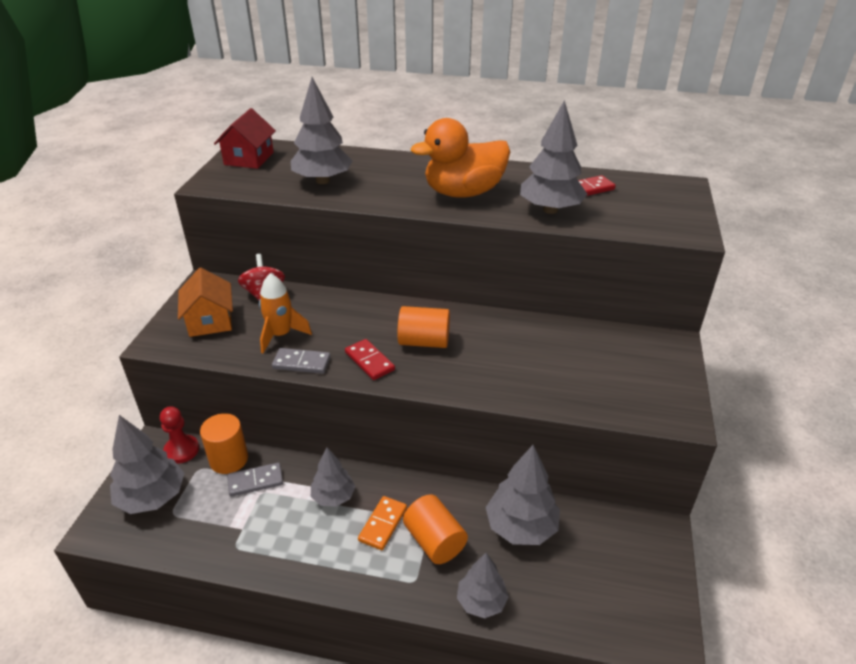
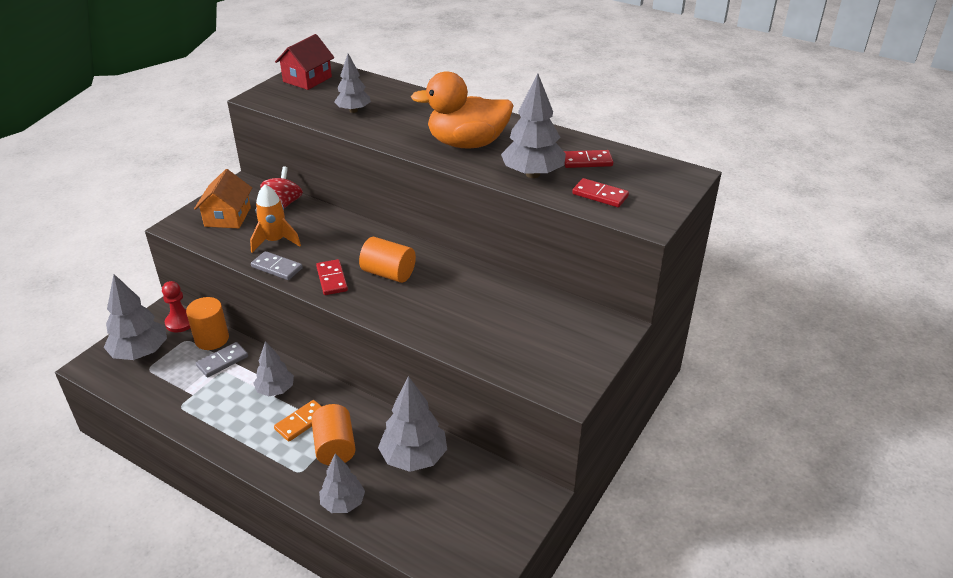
camera: 20 degrees right, 0 degrees up
(255, 481) = (222, 361): grey domino -> grey domino turned 45 degrees counterclockwise
(323, 181) = (353, 110): grey tree -> grey tree, size x0.63
(628, 217) = (600, 195): none -> red domino

